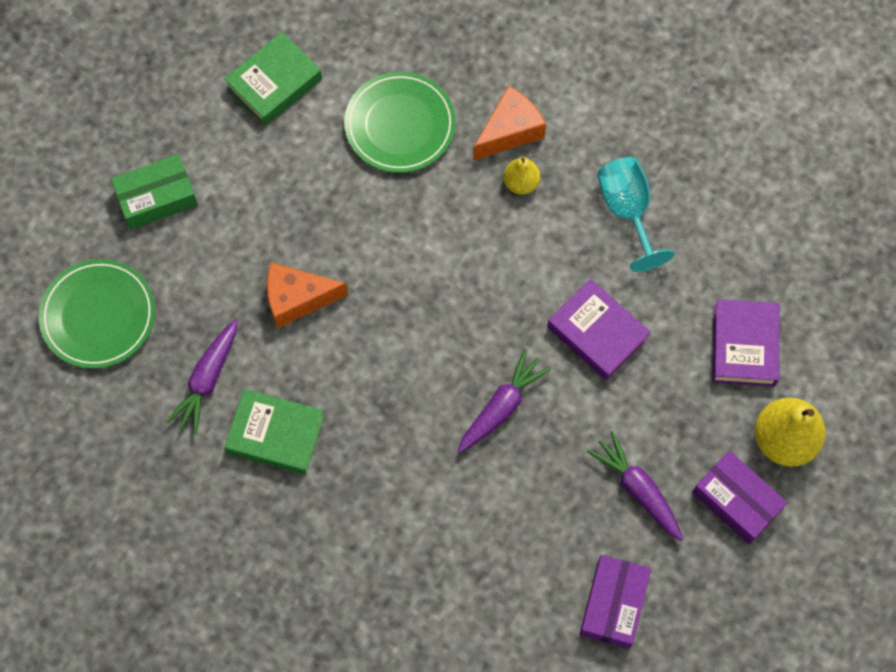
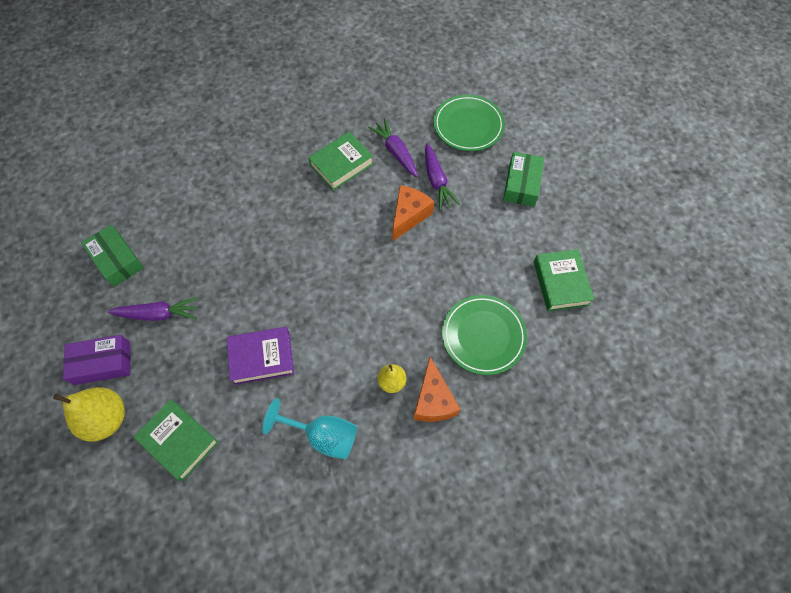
camera: 125 degrees right, 5 degrees down
(501, 407) = (264, 276): purple carrot -> purple carrot (437, 181)
(613, 604) = (117, 260): purple box -> green box
(744, 346) = (179, 441): purple book -> green book

